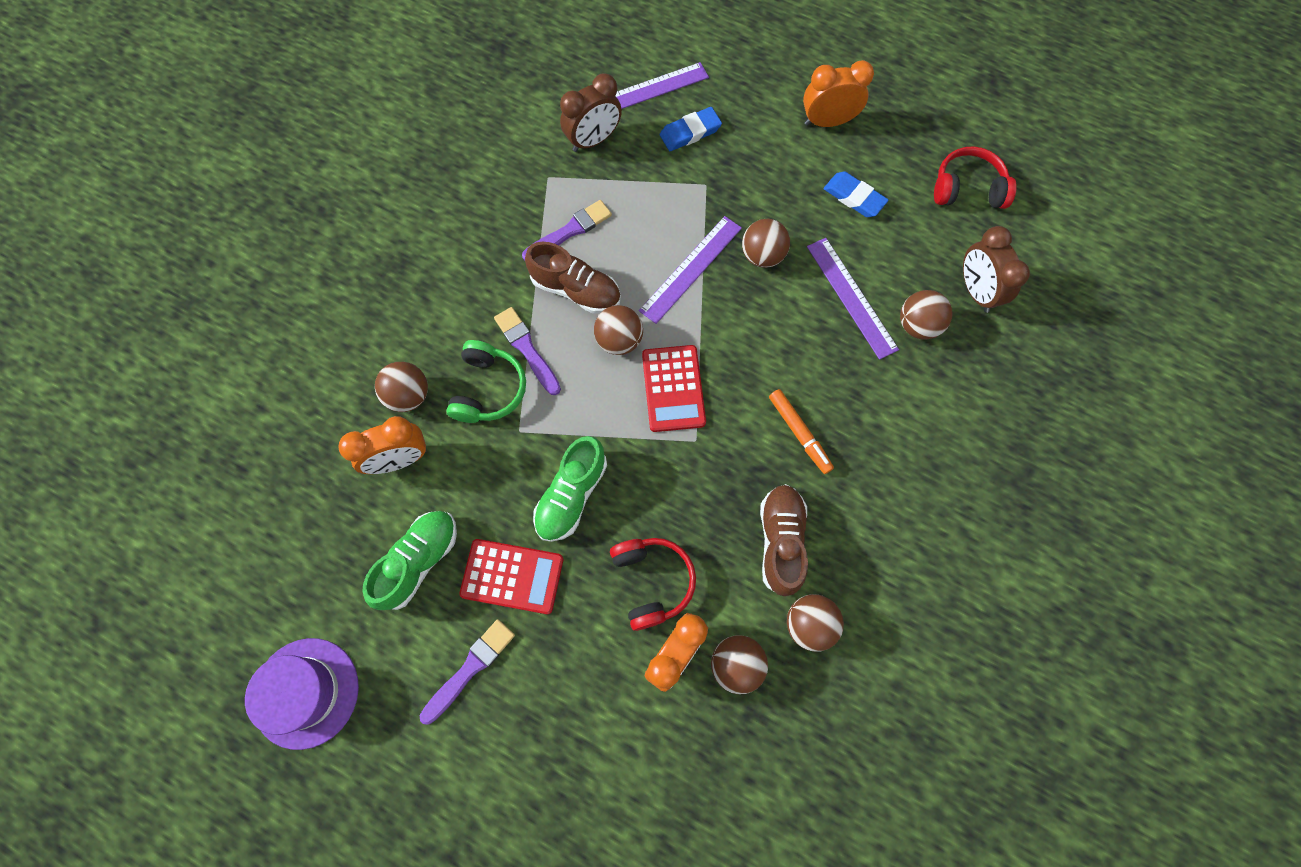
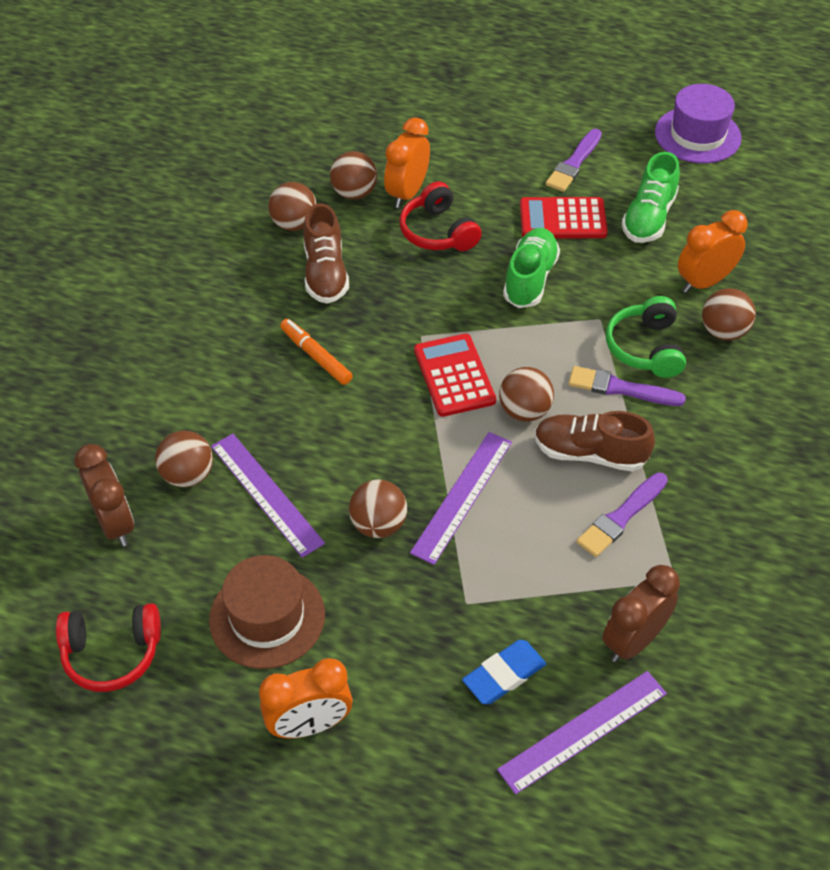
camera: 170 degrees right, 20 degrees down
(527, 349) = (621, 388): purple brush -> purple brush turned 150 degrees clockwise
(854, 197) = (267, 617): blue eraser -> brown hat

